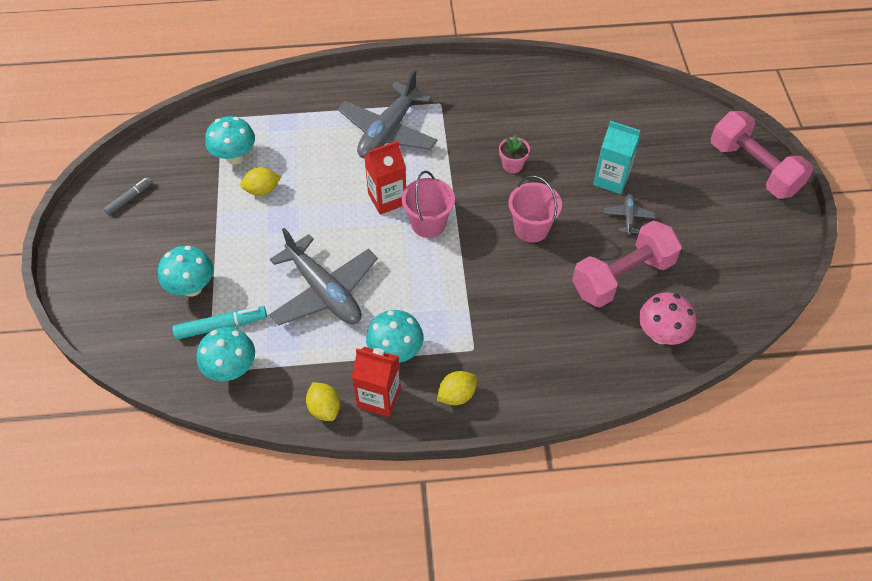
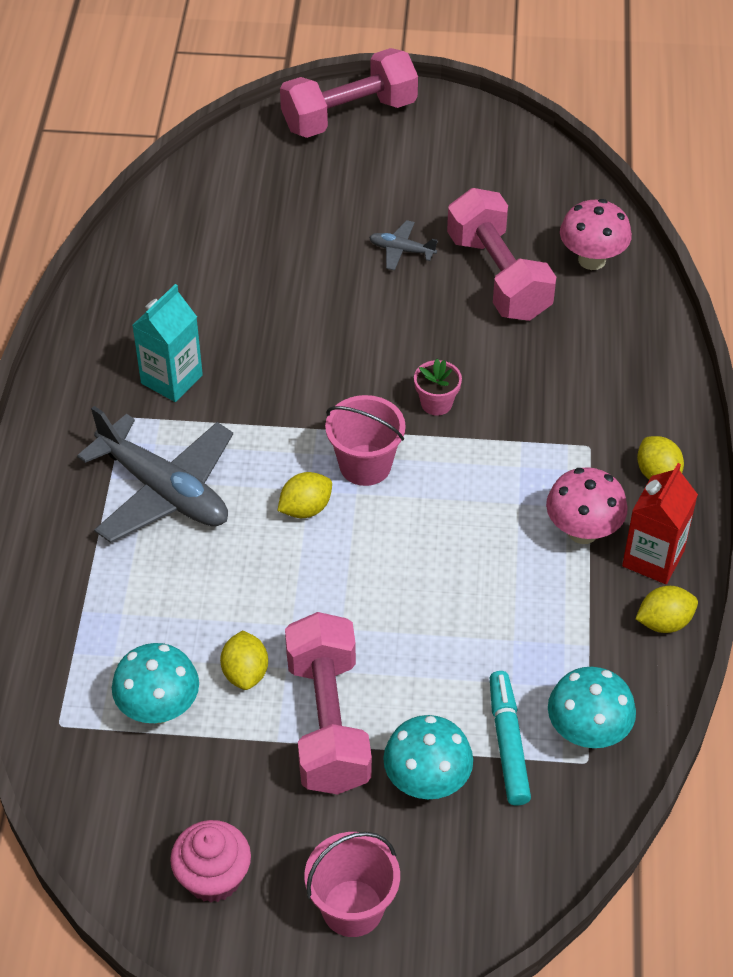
camera: 80 degrees left, 5 degrees down
(129, 199) = (213, 877): grey marker -> pink cupcake
(231, 234) = (328, 722): none -> pink dumbbell
(324, 291) = (465, 605): grey plane -> none
(387, 199) = (305, 508): red carton -> yellow lemon
(395, 352) = (582, 531): turquoise mushroom -> pink mushroom
(512, 165) = (277, 352): pink flower pot -> pink flower pot (436, 403)
(531, 228) = (399, 352): pink bucket -> pink bucket (352, 908)
(611, 179) = (332, 253): turquoise carton -> turquoise carton (171, 379)

